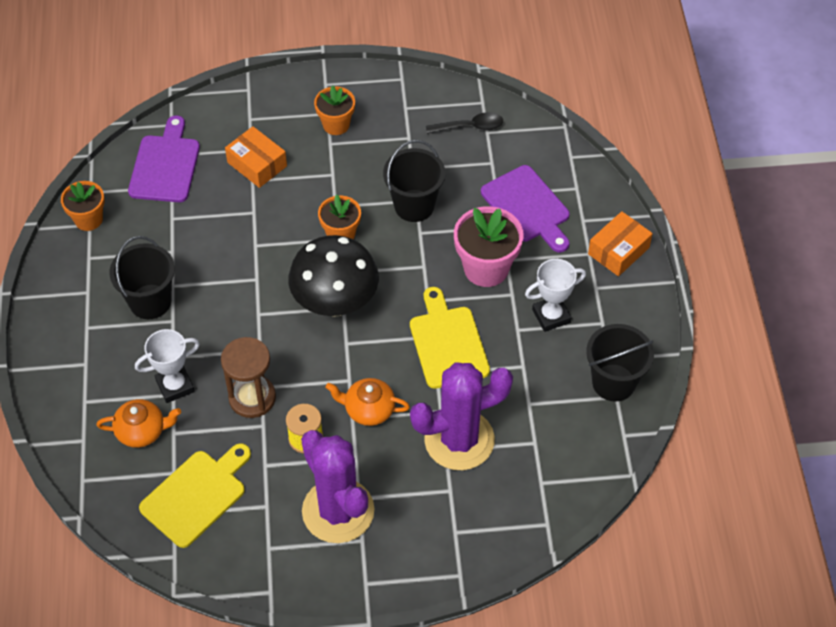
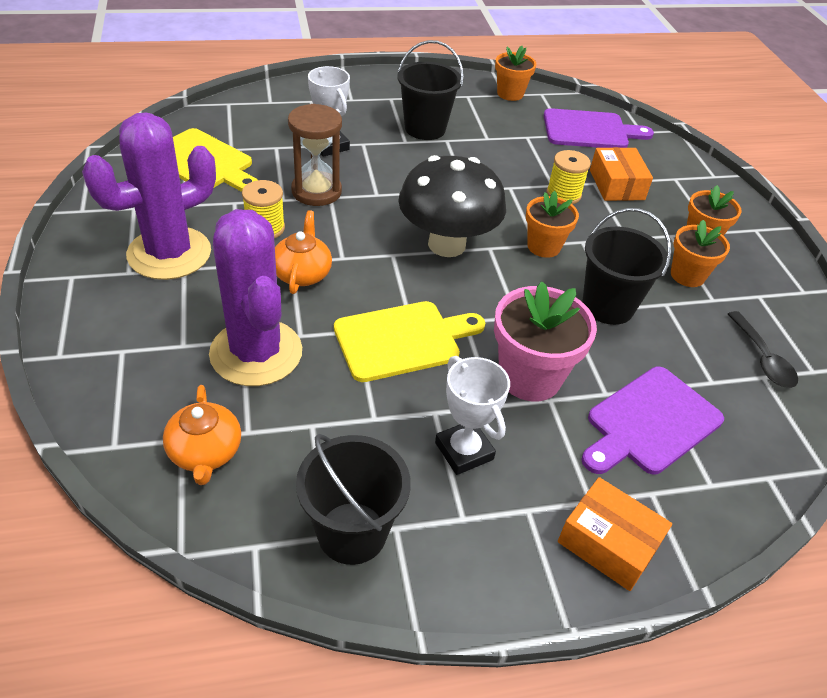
camera: 80 degrees right, 10 degrees down
(142, 431) = (278, 130): orange teapot -> orange teapot (205, 453)
(257, 164) = (616, 185): orange box -> orange box turned 45 degrees counterclockwise
(269, 207) = (563, 194): none -> yellow spool
(381, 146) = (687, 275): none -> orange flower pot

